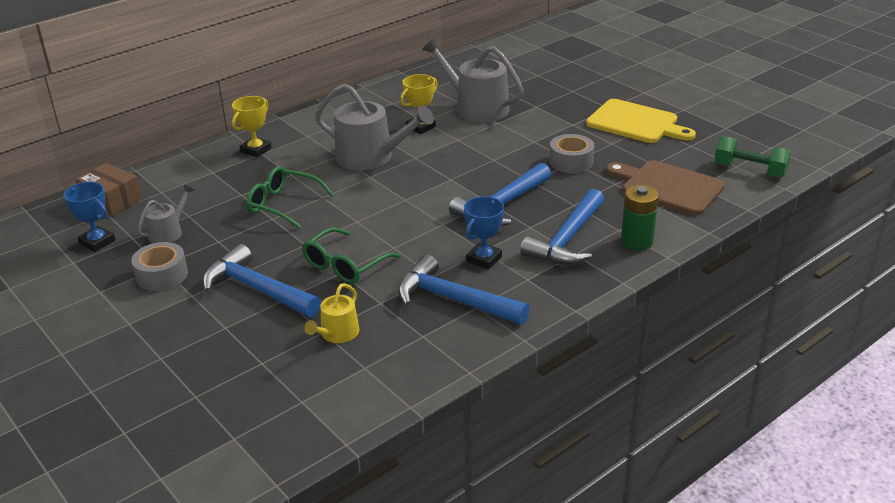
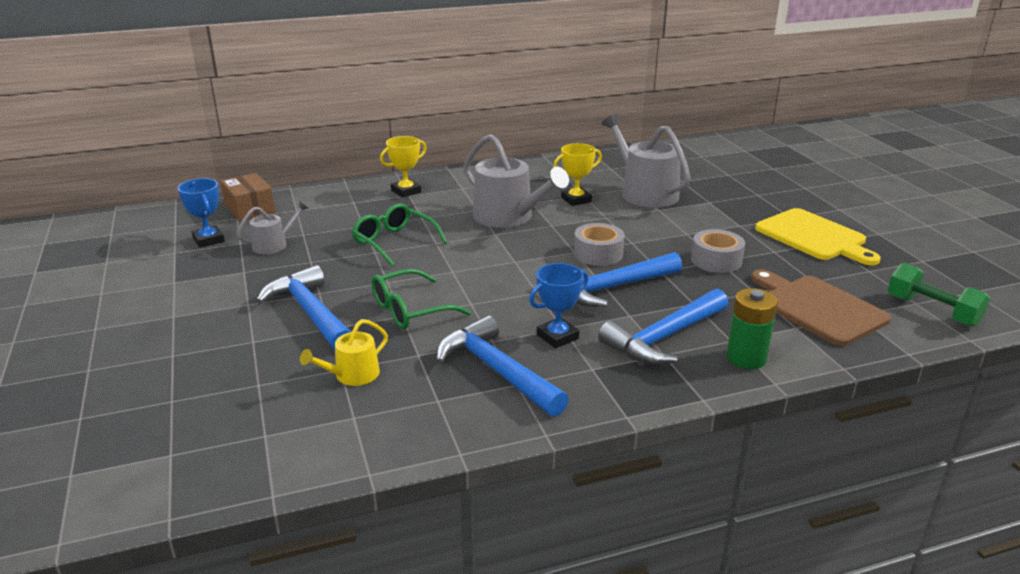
camera: 20 degrees right, 5 degrees down
(162, 275) = (237, 280): grey tape -> grey tape (598, 253)

